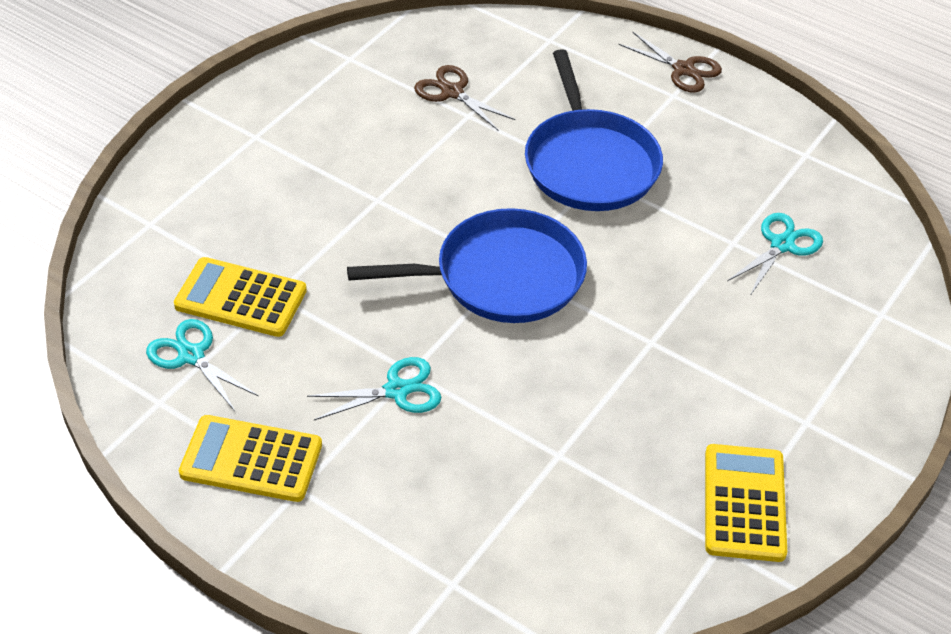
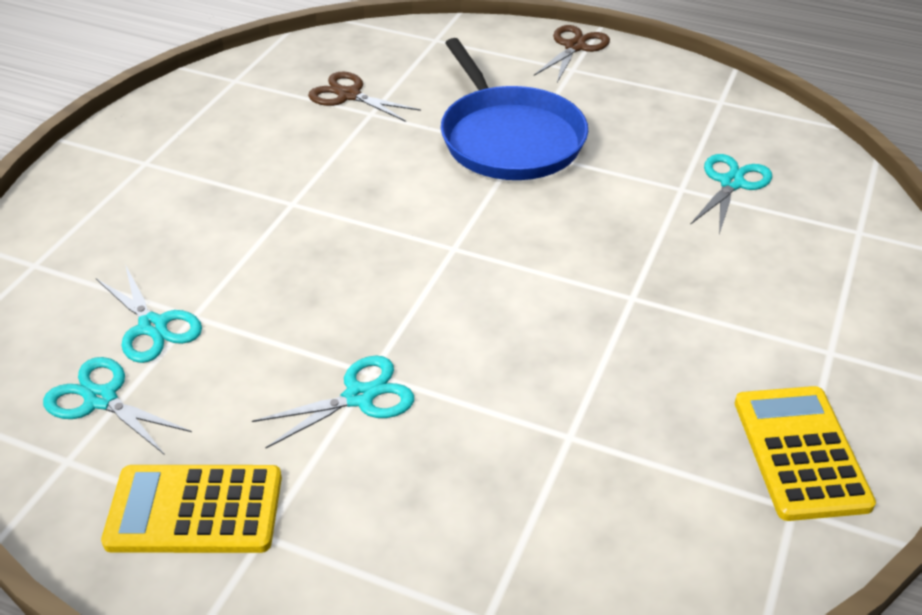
camera: 10 degrees left, 5 degrees down
(240, 298) = (153, 326): yellow calculator -> turquoise scissors
(501, 276) = (448, 257): blue pan -> none
(683, 69) = (574, 47): brown scissors -> brown scissors turned 90 degrees counterclockwise

